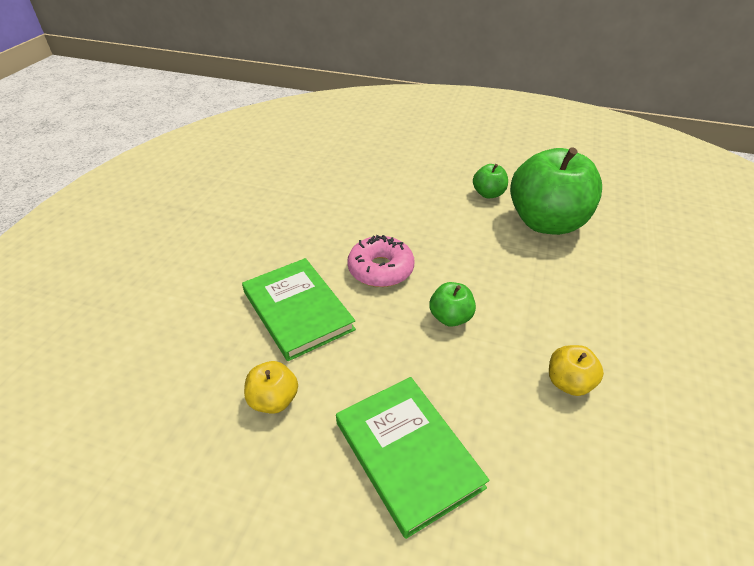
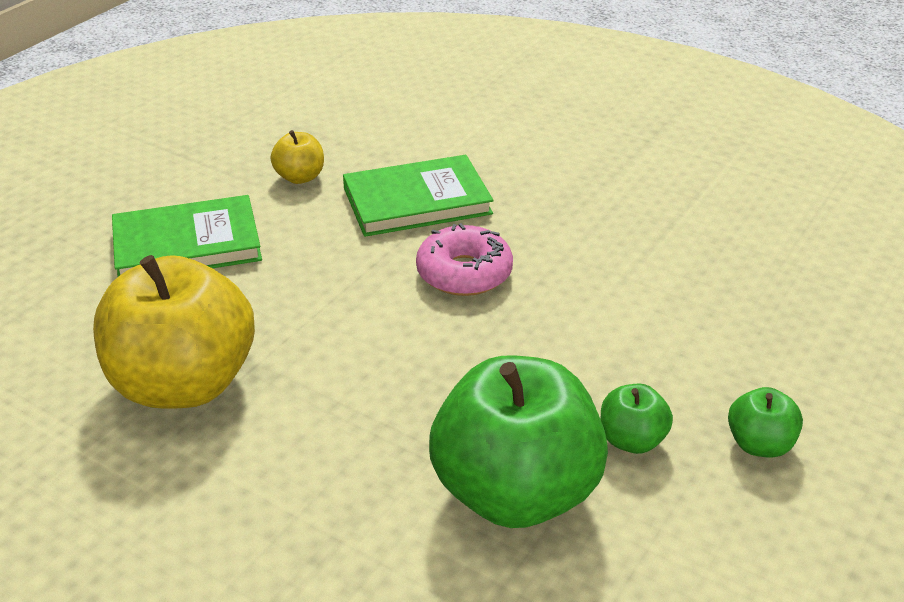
camera: 105 degrees right, 5 degrees down
(450, 317) = (344, 314): green apple -> green apple (759, 444)
(569, 383) = (184, 384): yellow apple -> yellow apple, size x2.28

